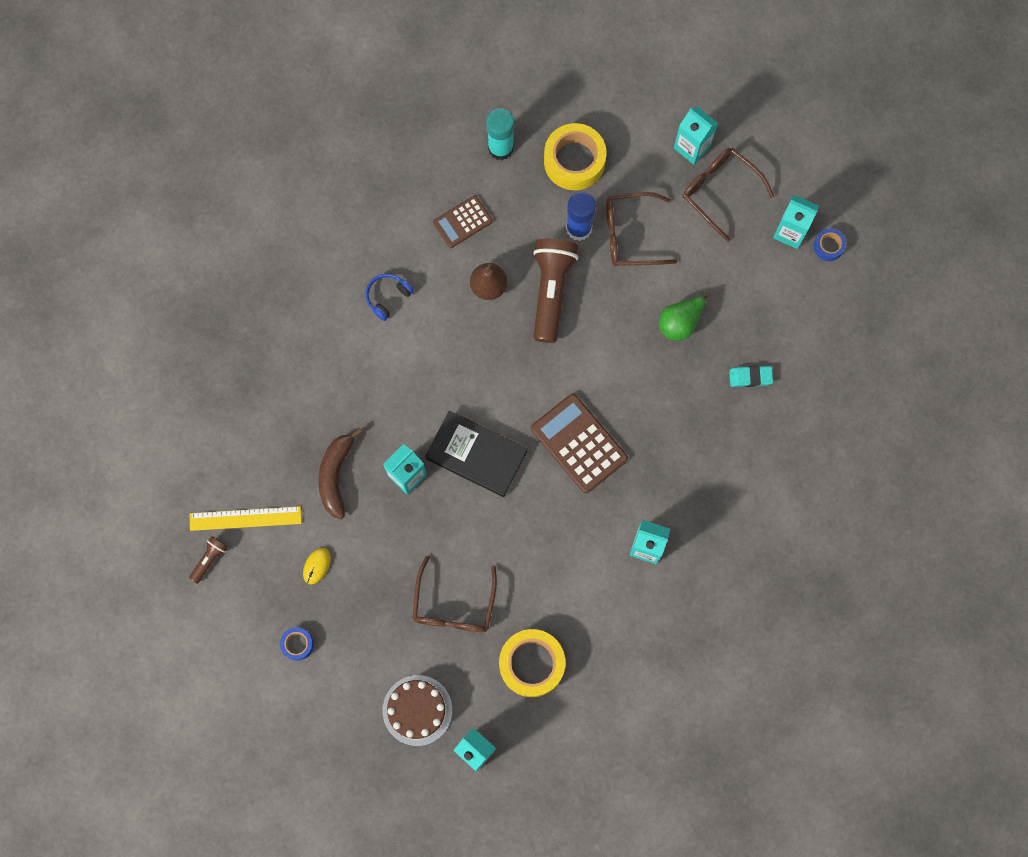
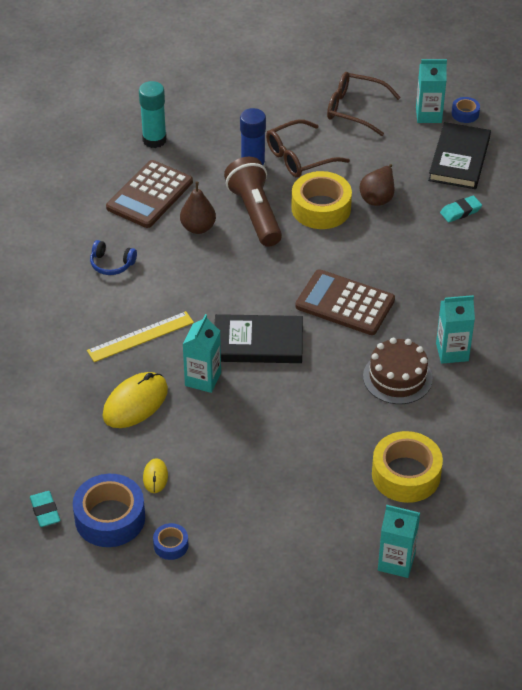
camera: 25 degrees left, 30 degrees down
(209, 559) = (45, 511): brown flashlight -> turquoise eraser
(245, 518) = (64, 466): yellow ruler -> yellow ruler (140, 337)
(260, 592) = (110, 518): none -> blue tape
(336, 475) = (135, 403): brown banana -> yellow mouse
(387, 297) = (111, 264): blue headphones -> blue headphones turned 90 degrees counterclockwise
(417, 710) = (320, 552): brown cake -> brown cake (397, 377)
(454, 605) = (305, 458): brown glasses -> none
(462, 222) = (149, 195): brown calculator -> brown calculator, size x1.66
(574, 161) = (222, 129): yellow tape -> yellow tape (321, 208)
(680, 322) = (378, 197): green pear -> brown pear
(692, 147) = (314, 91): turquoise carton -> none
(787, 307) = (459, 159): none -> black book

